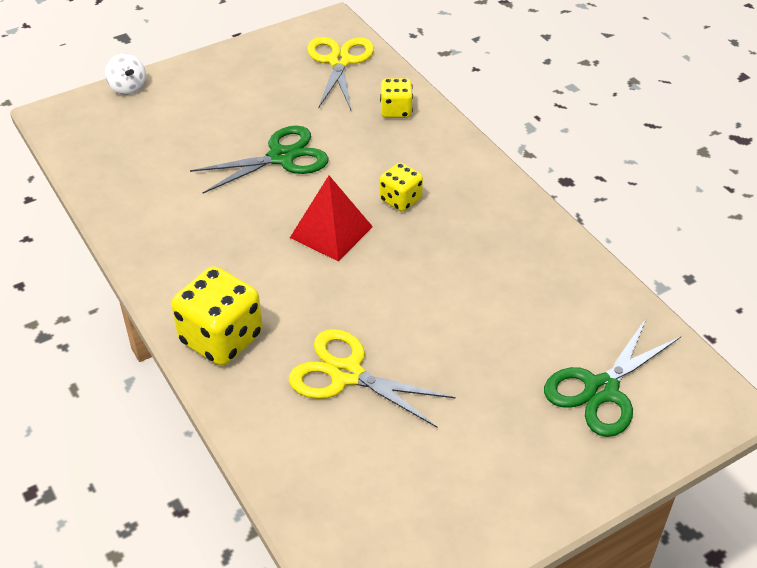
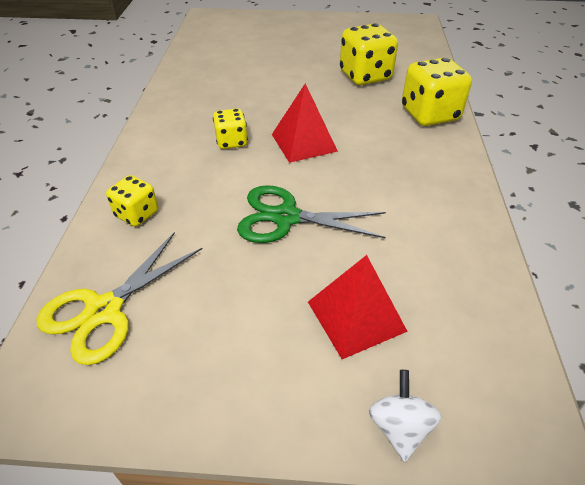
camera: 145 degrees left, 0 degrees up
(181, 121) = (356, 316): none -> red pyramid
(346, 374) = (365, 76): yellow scissors -> yellow dice
(601, 390) = (248, 33): green scissors -> none

